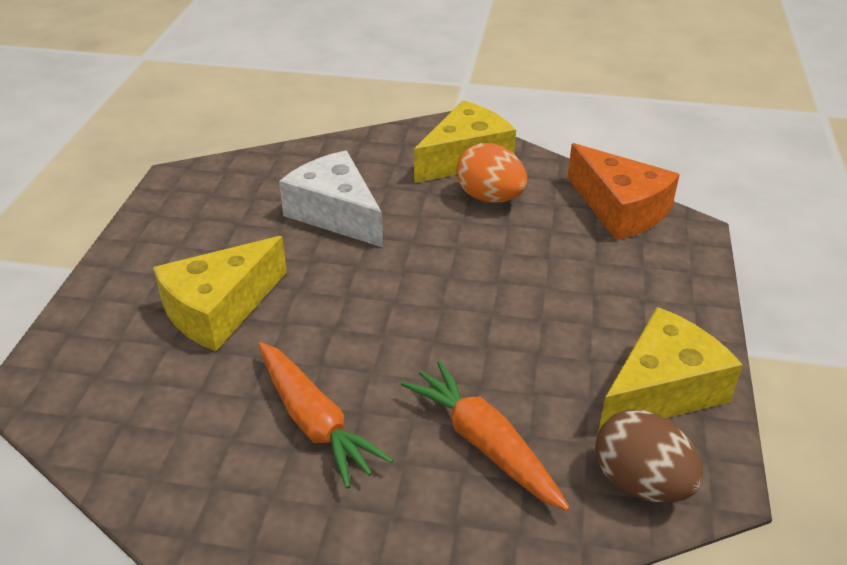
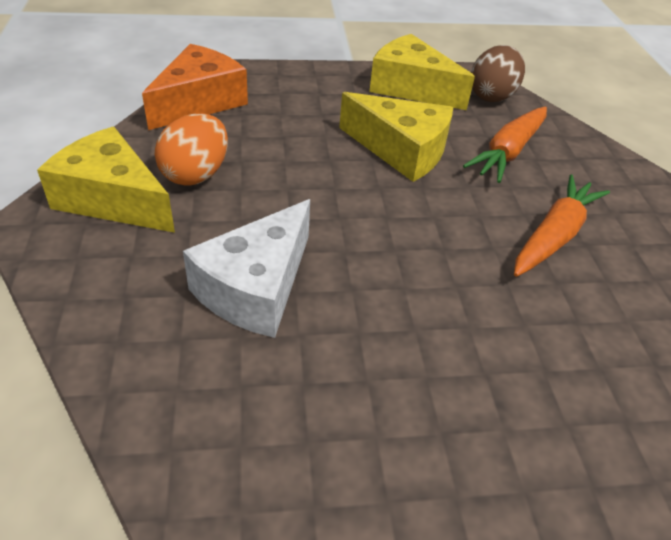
camera: 110 degrees left, 5 degrees up
(219, 309) = (469, 344): yellow cheese -> yellow cheese (401, 150)

